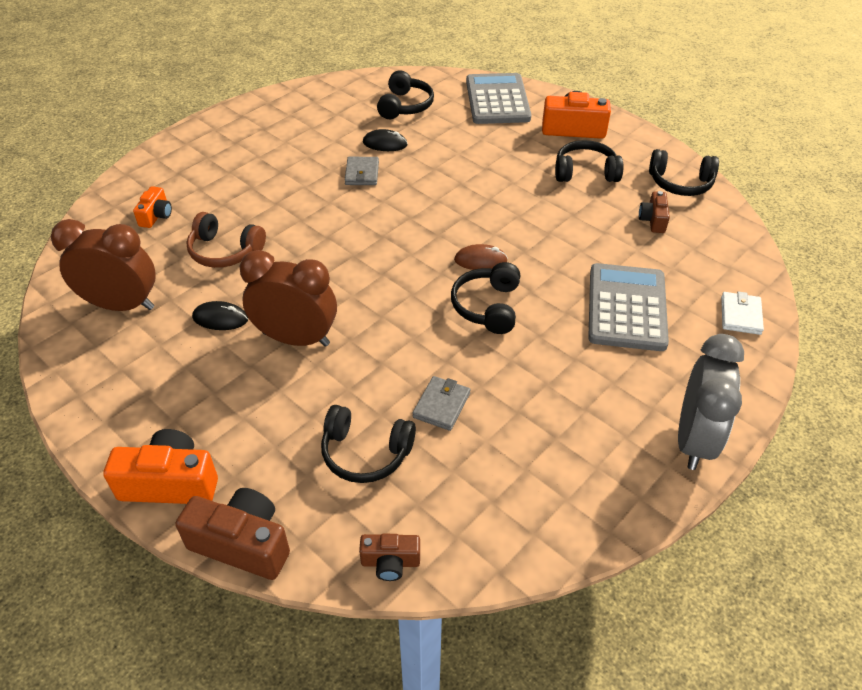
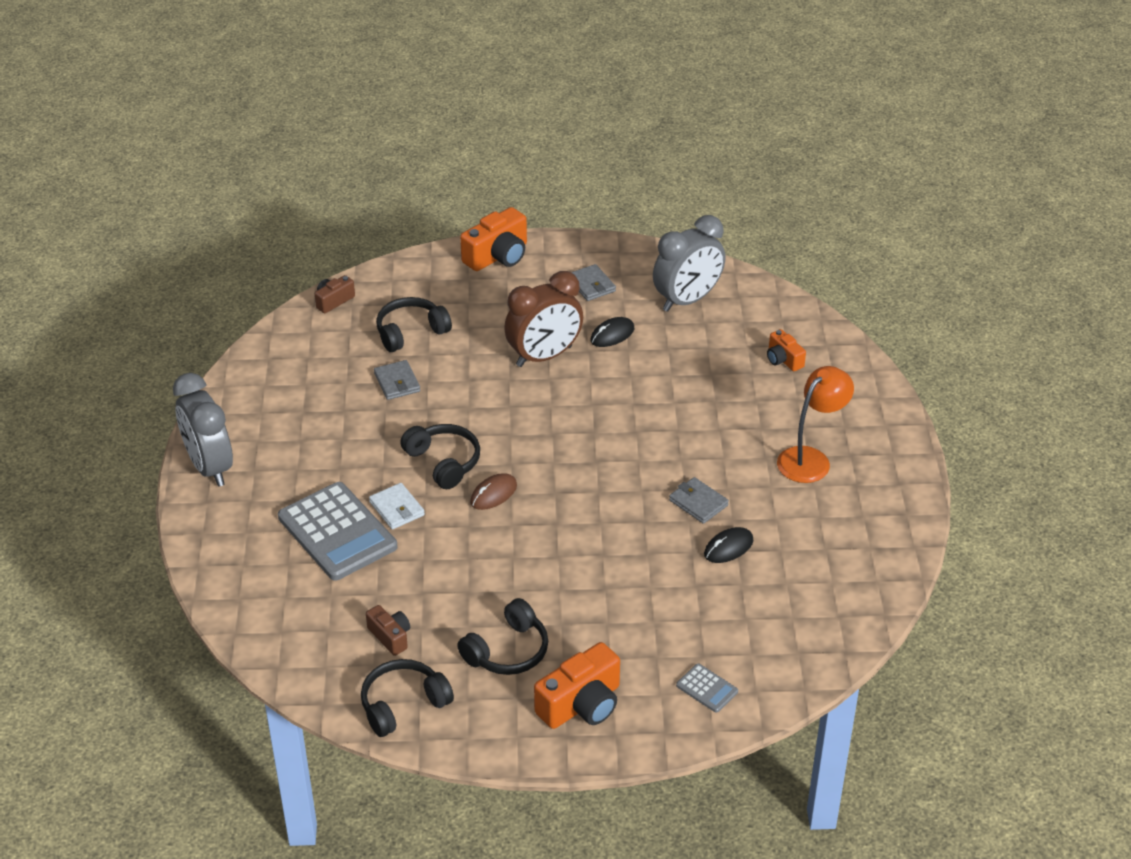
camera: 135 degrees right, 5 degrees down
(122, 305) = (687, 300): brown clock -> grey clock
(156, 378) = (591, 285): none -> grey wallet
(225, 251) = (688, 372): brown headphones -> none
(242, 544) = (421, 261): brown camera -> none
(259, 154) = (810, 459): none -> orange lamp
(405, 106) = (781, 607): black headphones -> none
(497, 100) = (707, 688): grey calculator -> grey calculator, size x0.44
(740, 315) = (239, 587): white wallet -> white wallet (397, 508)

